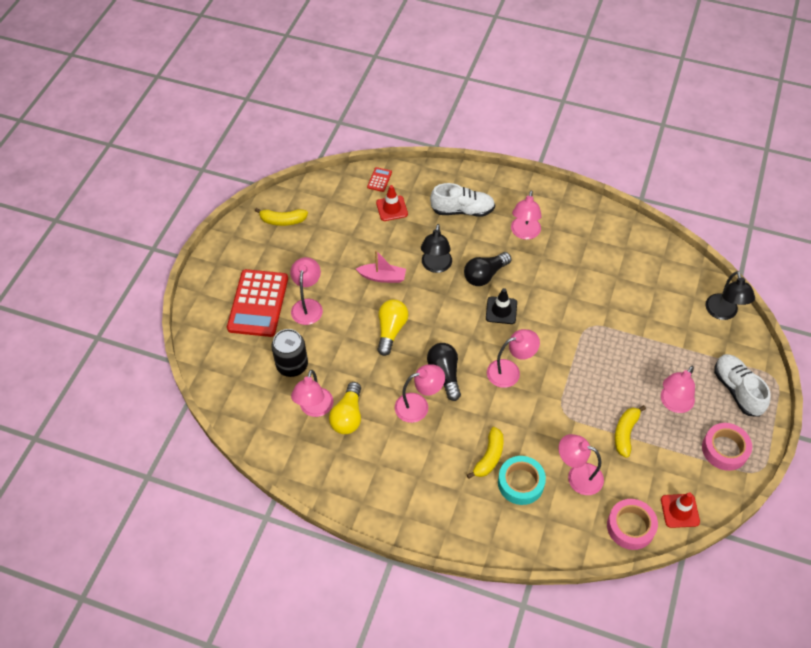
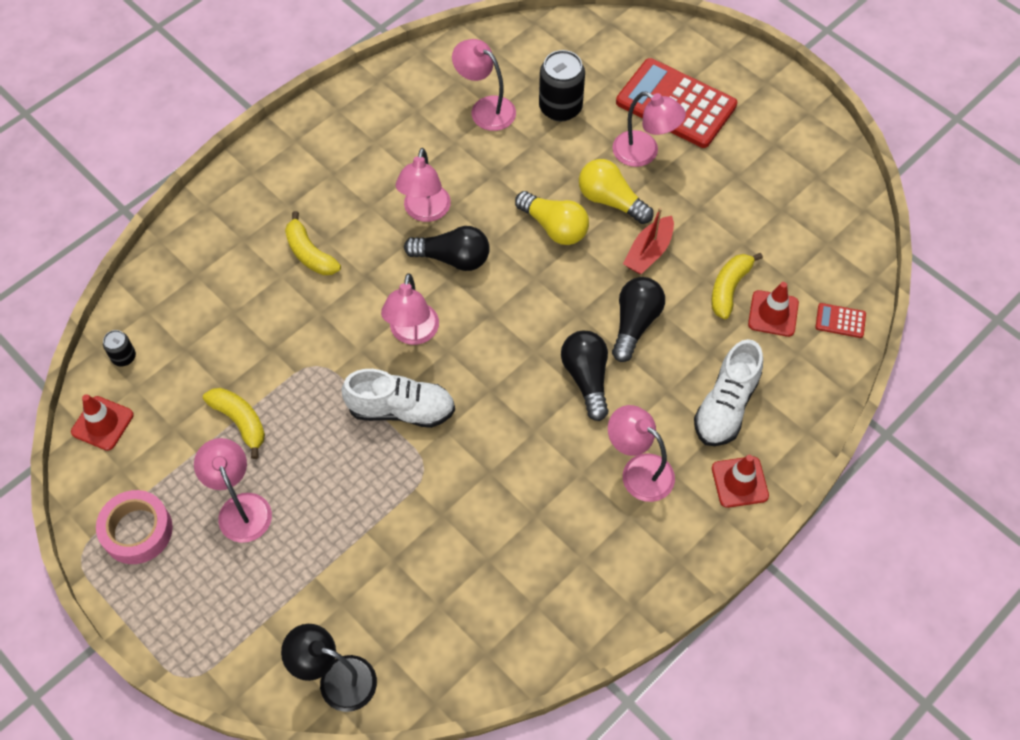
camera: 115 degrees right, 5 degrees up
(282, 221) = (810, 174): yellow banana -> yellow banana (729, 288)
(348, 416) = (455, 137): yellow light bulb -> yellow light bulb (611, 200)
(379, 180) = (840, 321): red calculator -> red calculator turned 150 degrees clockwise
(382, 277) = (649, 252): pink boat -> red boat
(436, 266) = (635, 323): black lamp -> black light bulb
(501, 310) = (514, 370): black traffic cone -> none
(502, 191) = (739, 482): none -> red traffic cone
(520, 483) = (256, 270): turquoise tape -> none
(578, 476) = (223, 335): pink lamp -> none
(630, 527) = (124, 357): pink tape -> black can
(737, 390) = (205, 608): white shoe -> white shoe (401, 409)

